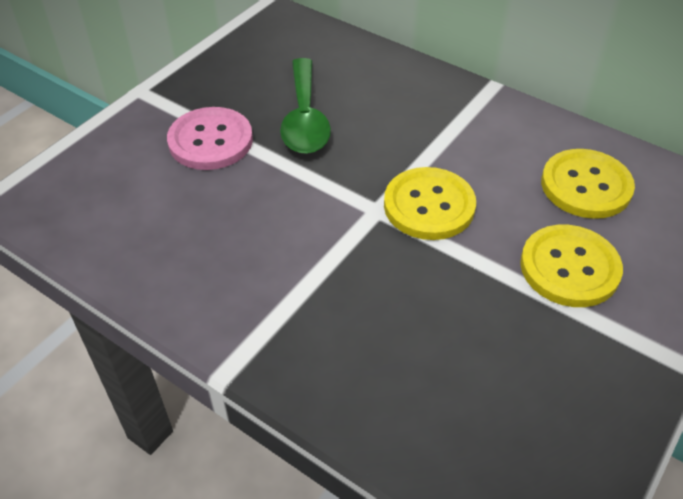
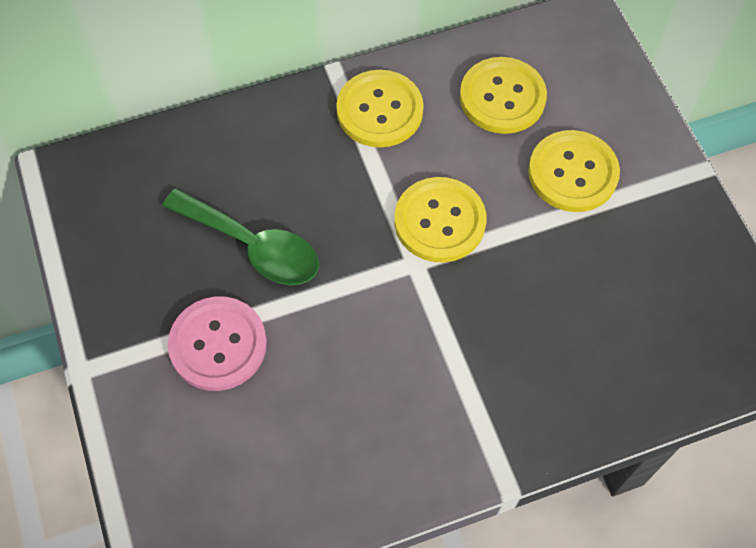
camera: 55 degrees left, 15 degrees up
(487, 124) = (379, 110): none -> yellow button

